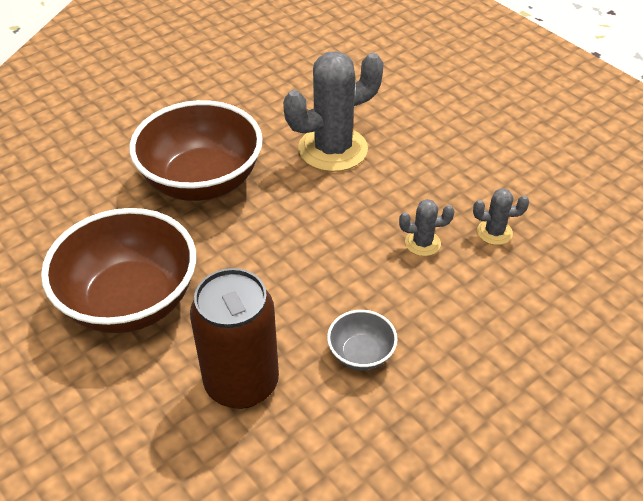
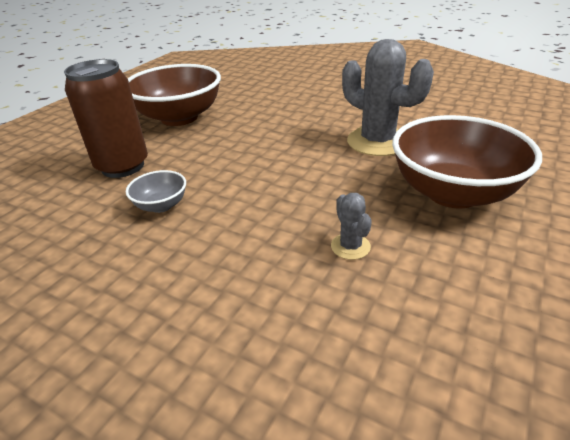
camera: 70 degrees right, 10 degrees down
(202, 181) = (296, 109): brown bowl -> brown bowl (452, 193)
(422, 243) = (302, 207): grey cactus -> none

